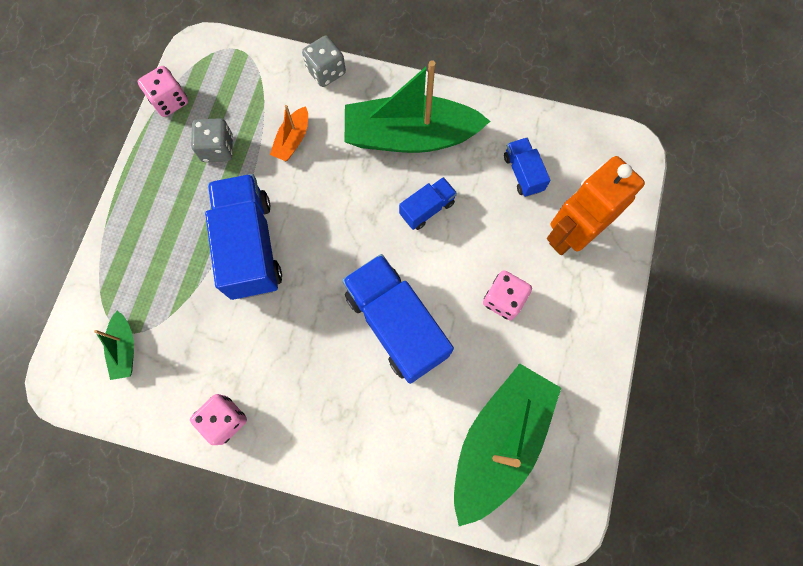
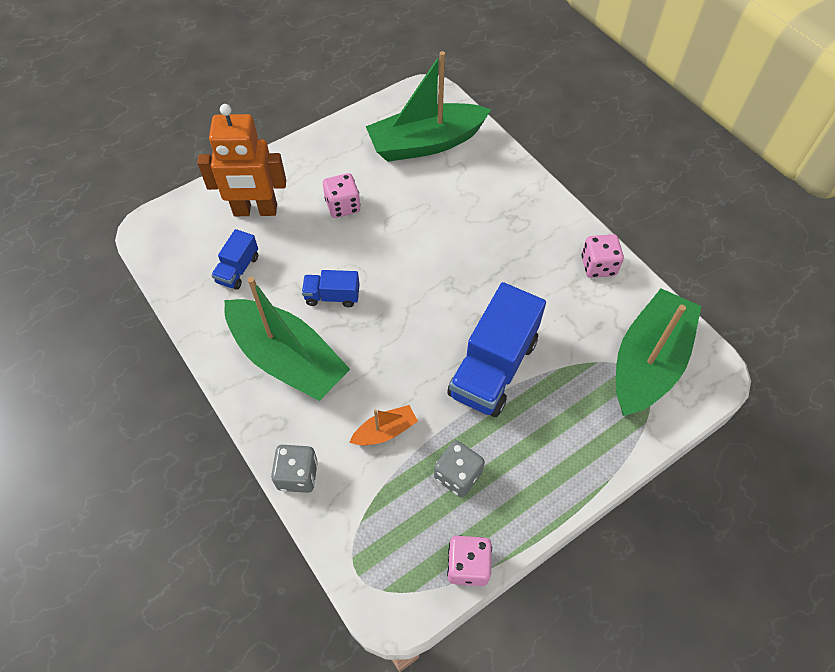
camera: 140 degrees left, 15 degrees down
(125, 348) = (648, 362): green boat -> green boat, size x2.26
(396, 324) = (429, 241): blue truck -> none

